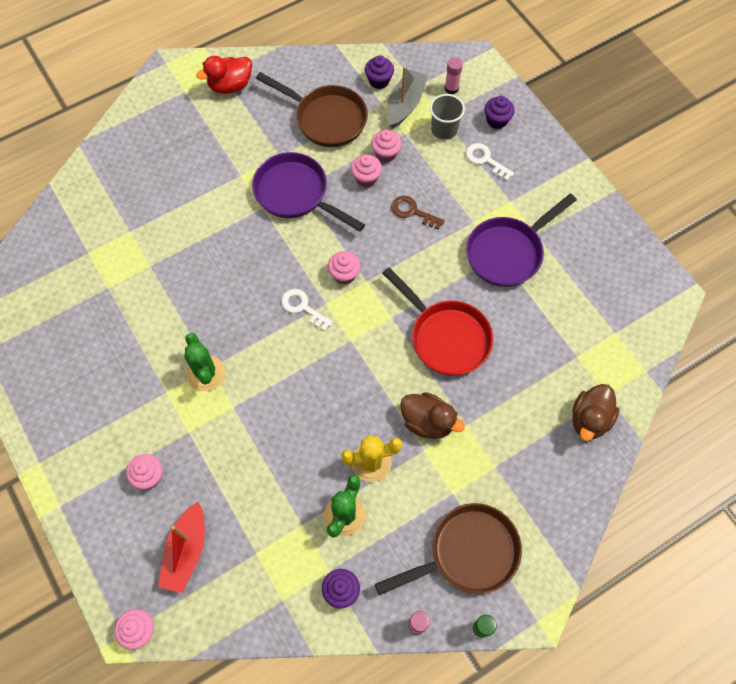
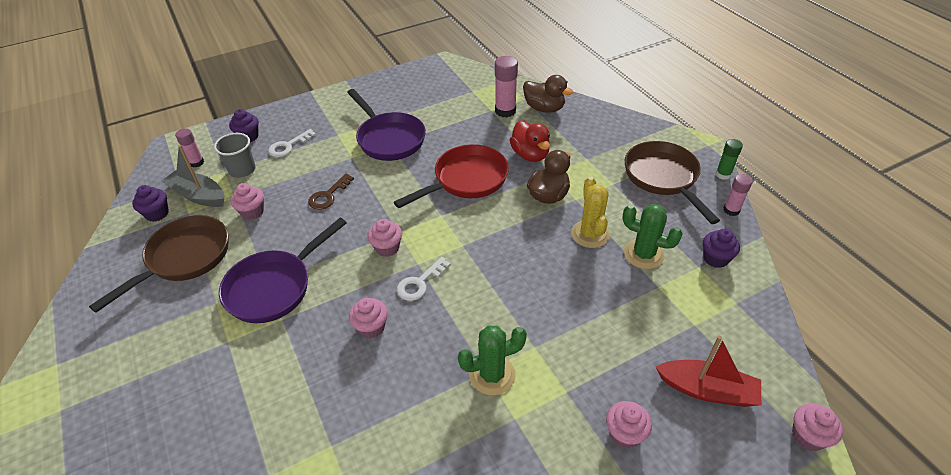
camera: 85 degrees left, 20 degrees down
(230, 85) = (82, 354): red duck -> red duck (530, 155)
(366, 178) = (276, 228): pink cupcake -> pink cupcake (371, 327)
(578, 373) = (505, 111): none -> pink glue stick

